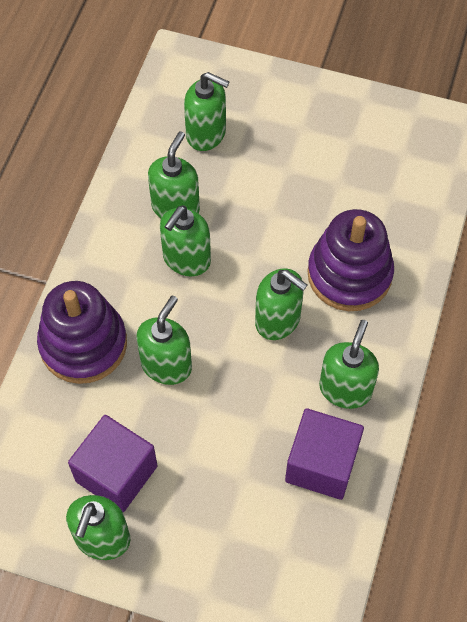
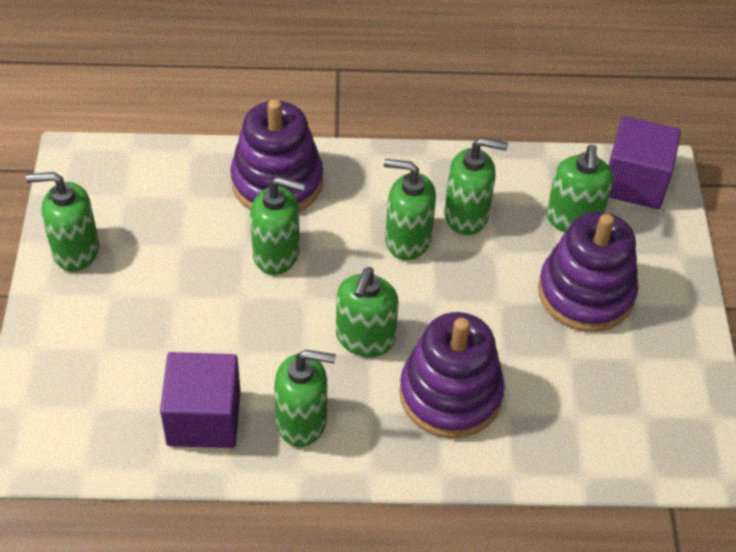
camera: 70 degrees right, 10 degrees down
(116, 473) = (145, 244): purple cube -> purple cube (635, 182)
(282, 151) = (585, 293): none -> purple stacking toy

